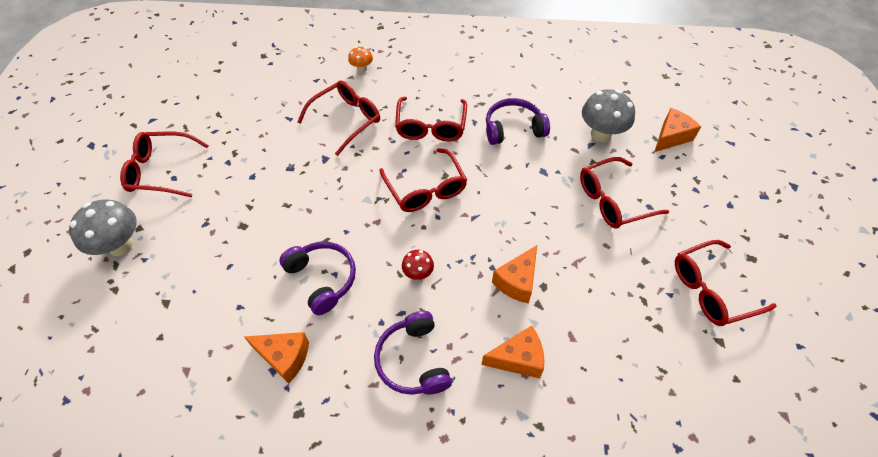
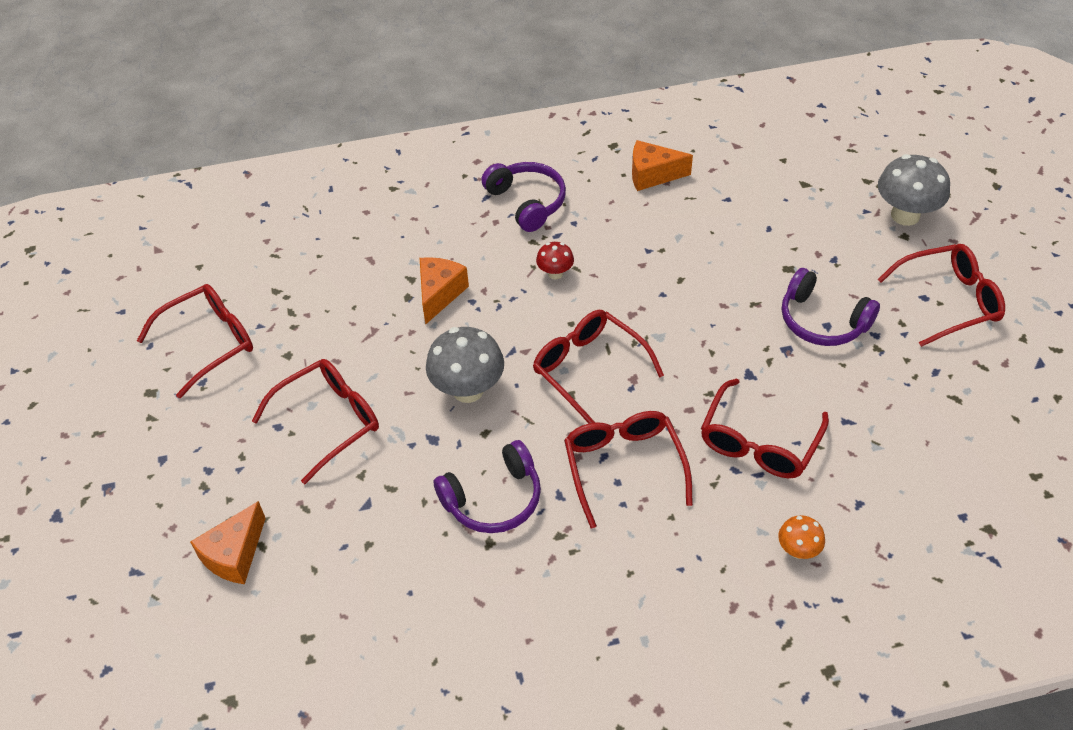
camera: 165 degrees right, 5 degrees down
(322, 279) = (658, 242): purple headphones -> purple headphones (822, 321)
(518, 359) = (423, 228): orange cheese -> none
(601, 134) = (351, 528): grey mushroom -> grey mushroom (468, 390)

